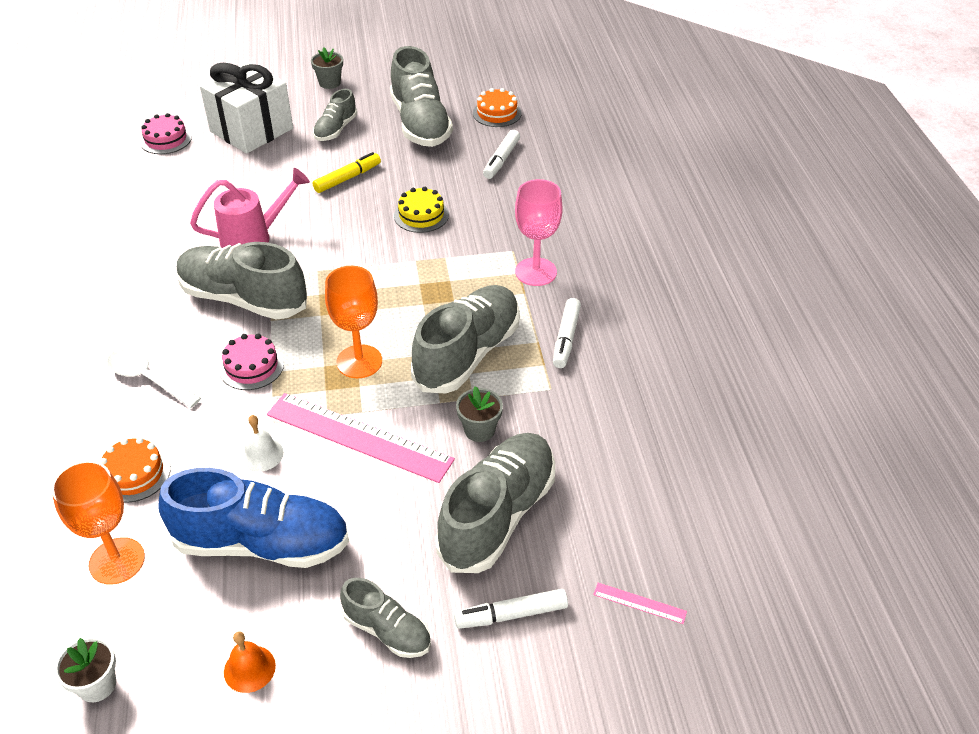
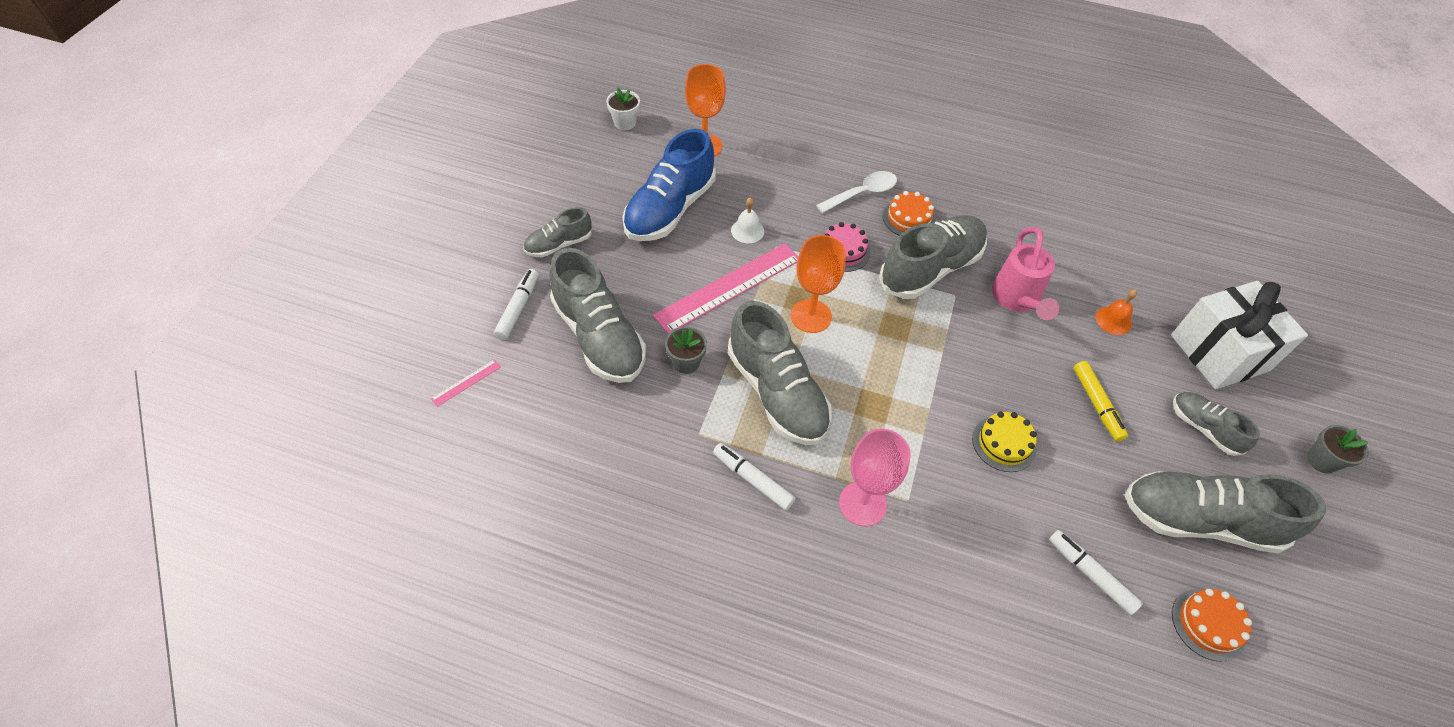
camera: 115 degrees right, 10 degrees up
(134, 474) = (771, 167): orange cake -> orange cake (908, 218)
(166, 139) = (1215, 281): pink cake -> none
(249, 668) = (585, 180): orange bell -> orange bell (1113, 320)

